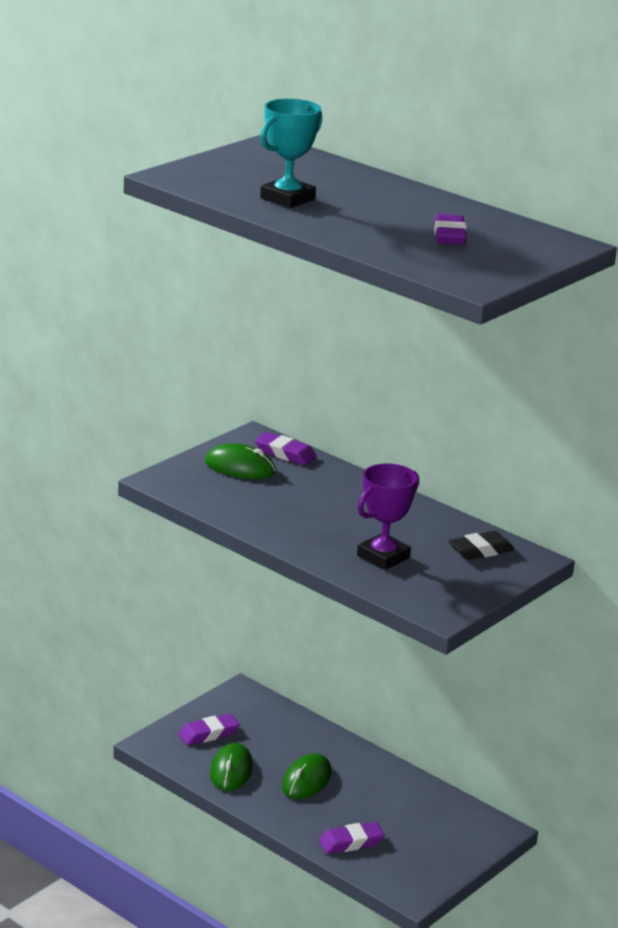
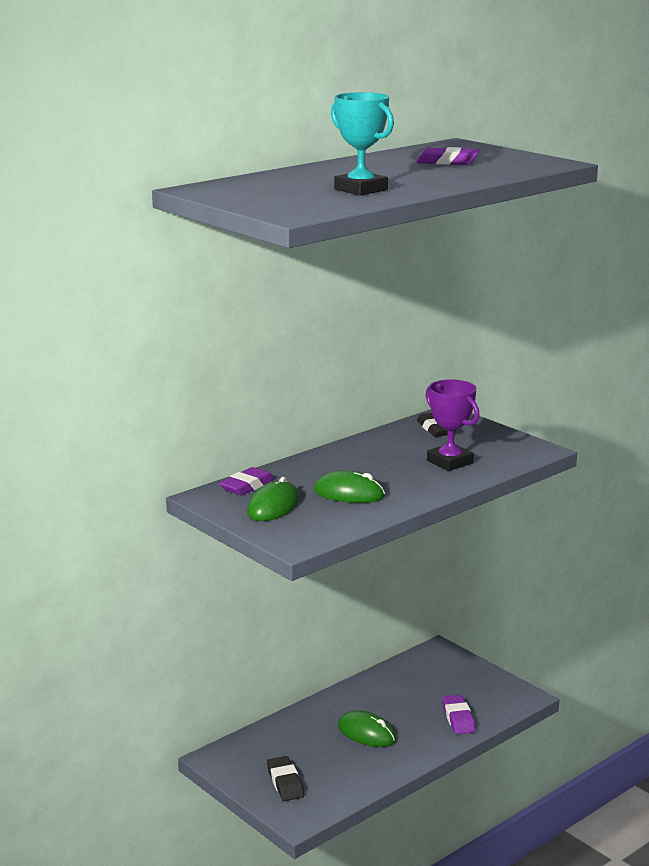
camera: 80 degrees left, 5 degrees down
(208, 734) = (285, 783): purple eraser -> black eraser
(231, 770) = (348, 773): green mouse -> green mouse (349, 493)

